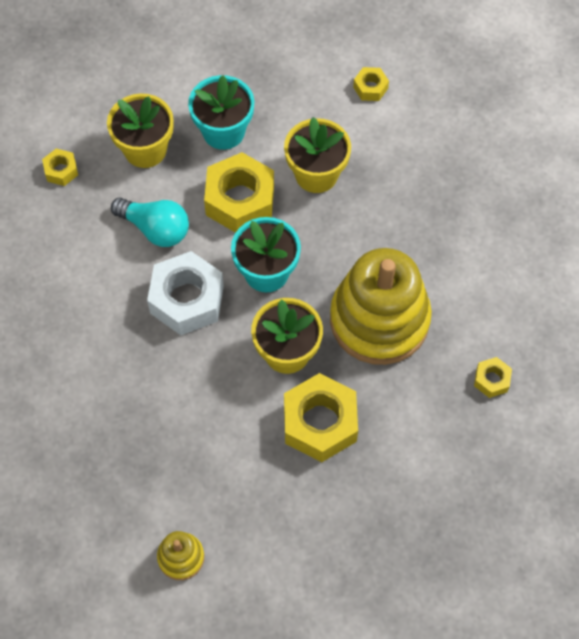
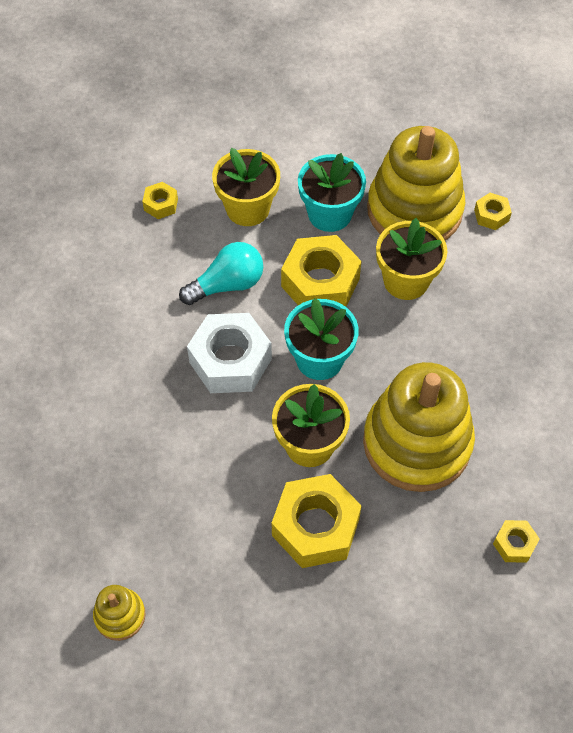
camera: 20 degrees right, 5 degrees down
(155, 229) = (227, 284): turquoise light bulb -> turquoise light bulb turned 75 degrees counterclockwise
(299, 104) = (414, 210): none -> yellow stacking toy

